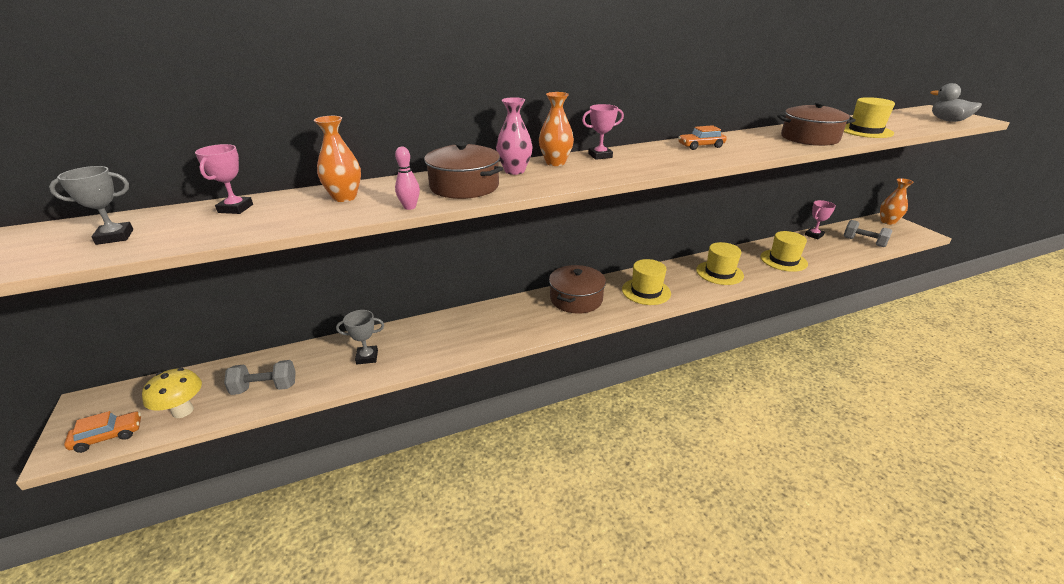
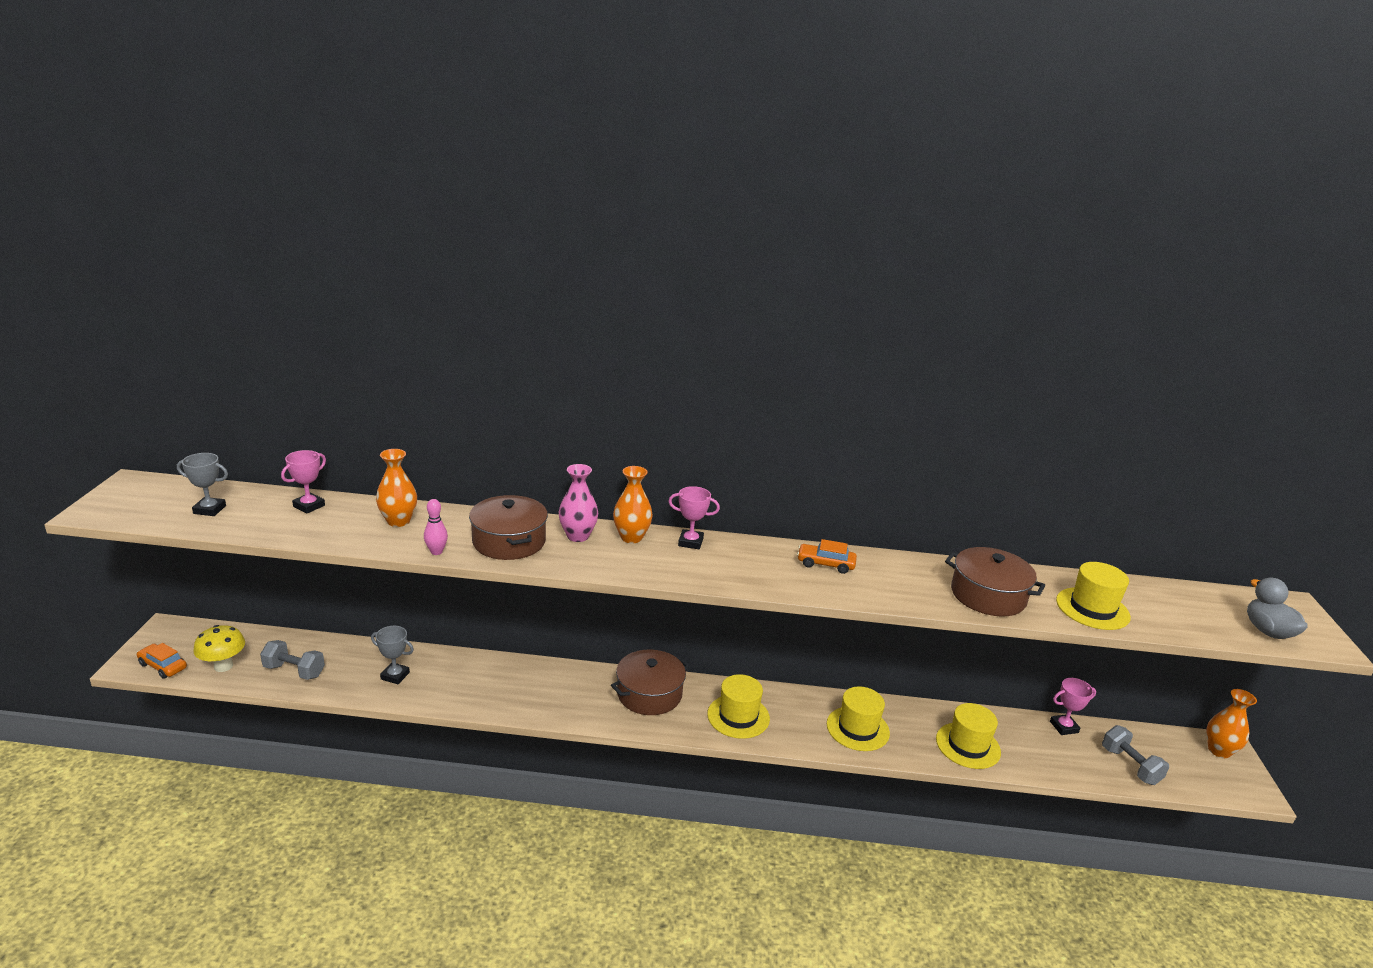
camera: 25 degrees right, 5 degrees down
(108, 436) = (163, 666): orange car -> orange car turned 150 degrees counterclockwise

